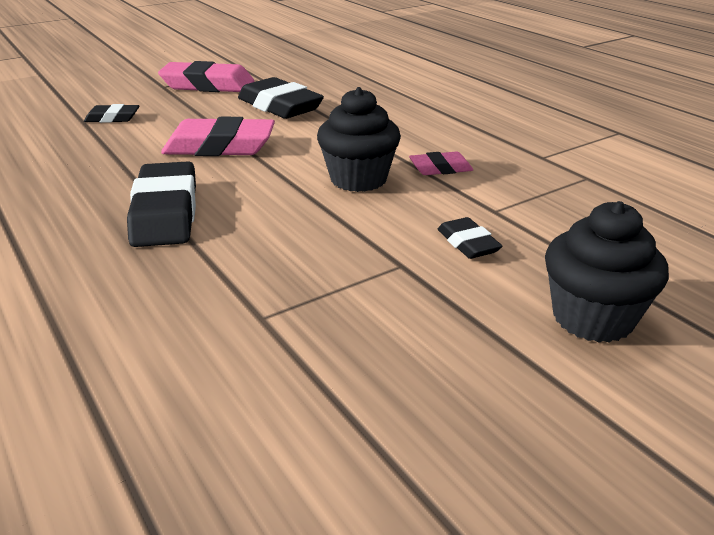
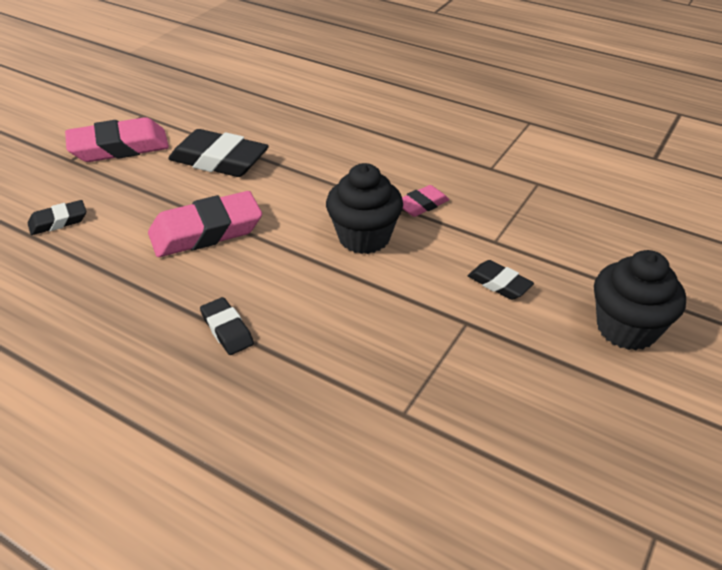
camera: 25 degrees left, 10 degrees up
(165, 213) = (227, 330): black eraser -> black eraser, size x0.53

